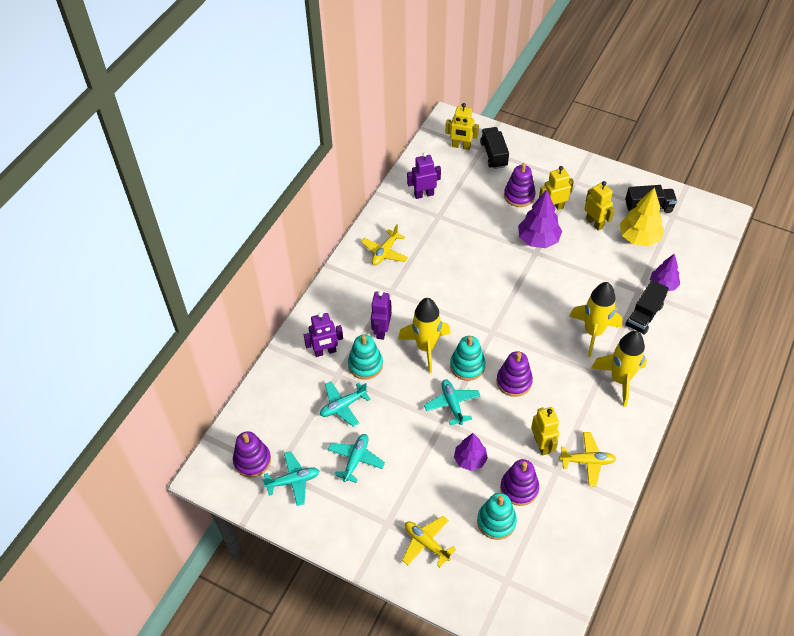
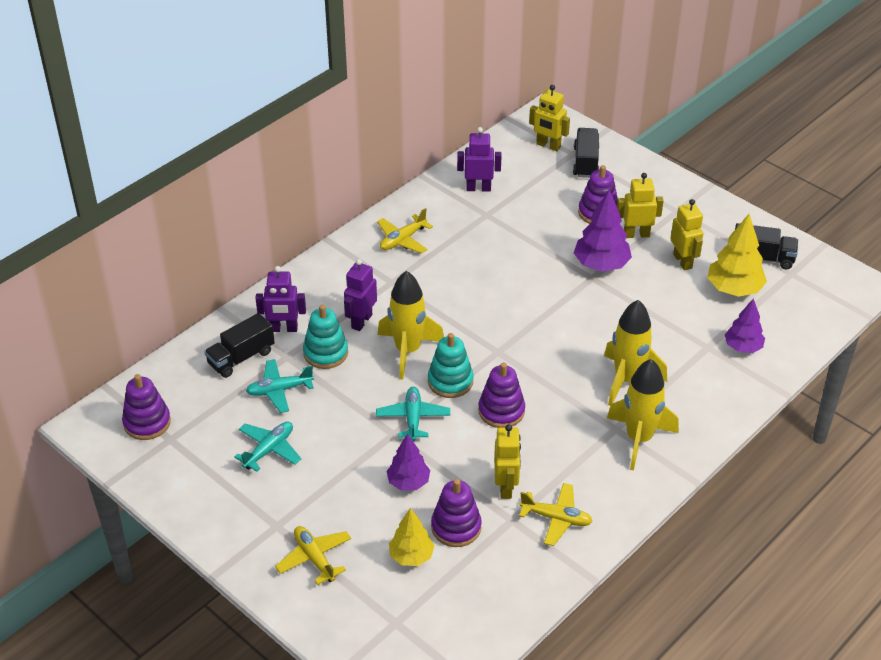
camera: 15 degrees right, 10 degrees down
(293, 481) = (185, 455): turquoise plane -> none
(496, 521) = (411, 556): turquoise stacking toy -> yellow tree
(644, 315) = (702, 375): black truck -> black truck (241, 358)

